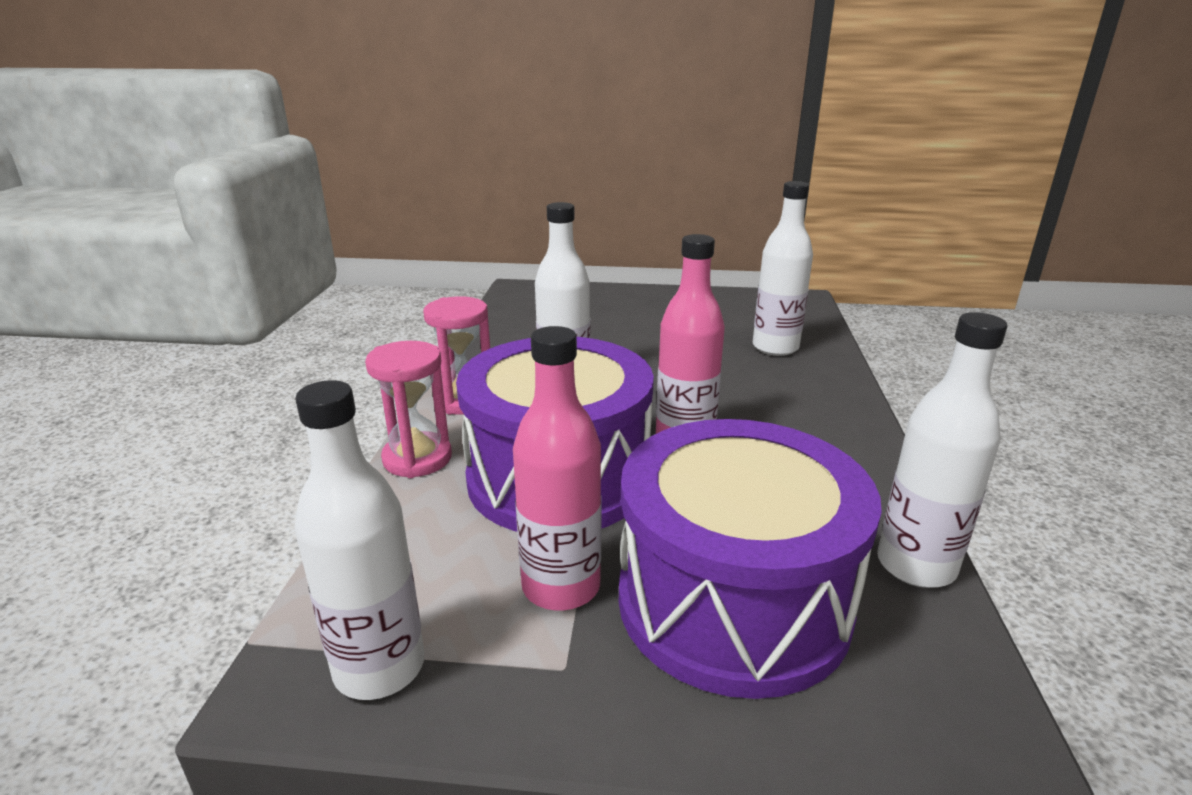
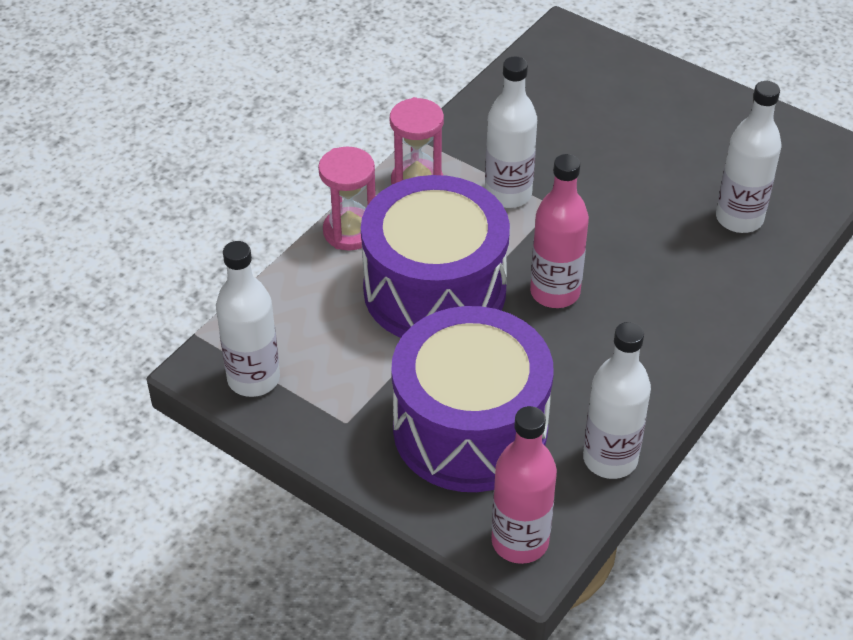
camera: 30 degrees right, 20 degrees up
(561, 587) = (378, 374): pink bottle -> pink bottle (520, 541)

